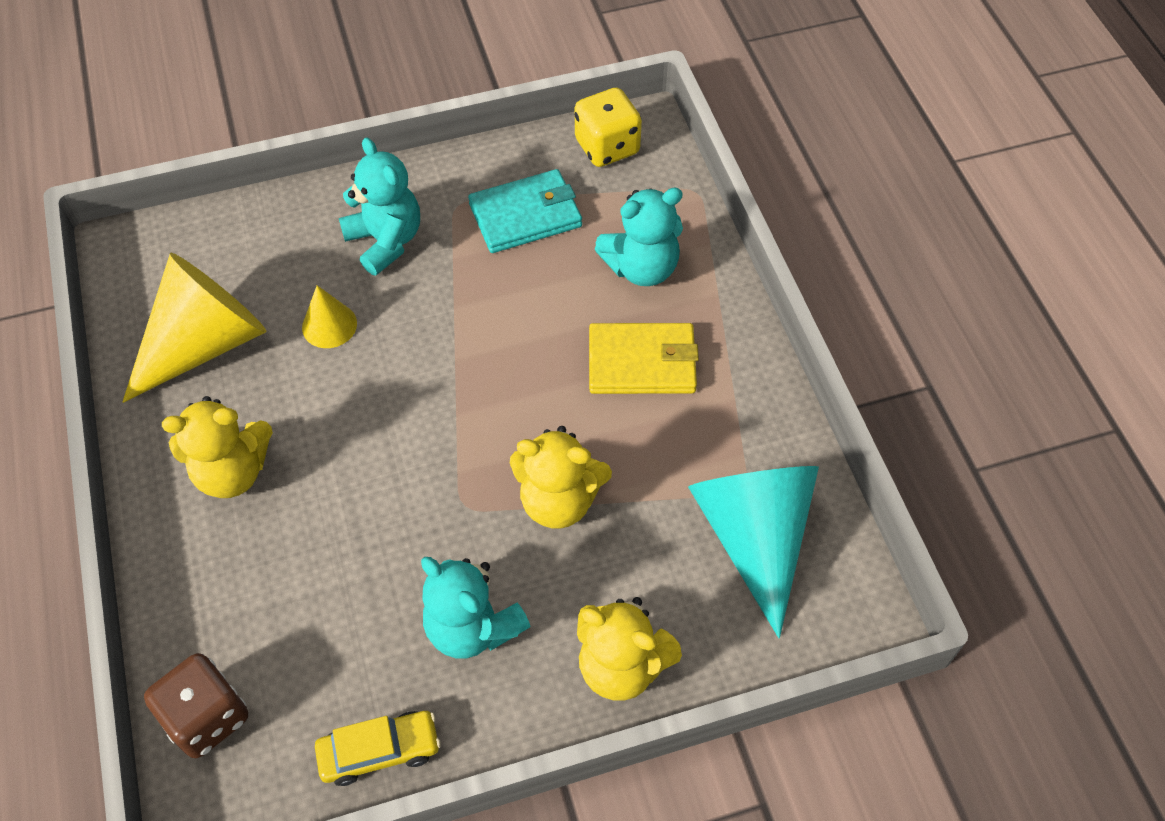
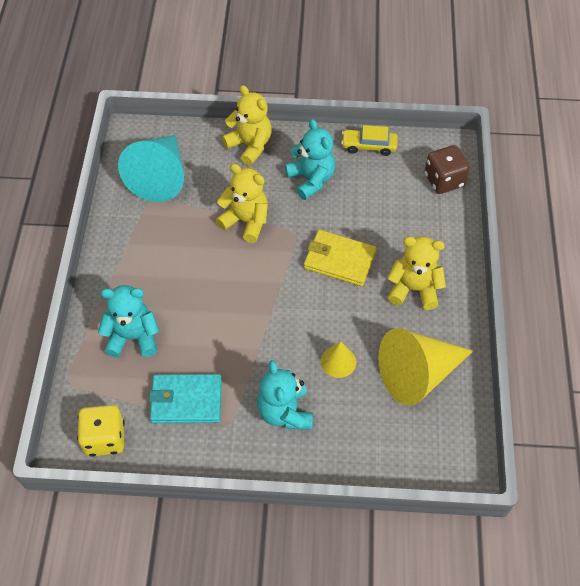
camera: 160 degrees left, 0 degrees up
(642, 362) = (166, 278): yellow wallet -> yellow wallet (339, 260)

